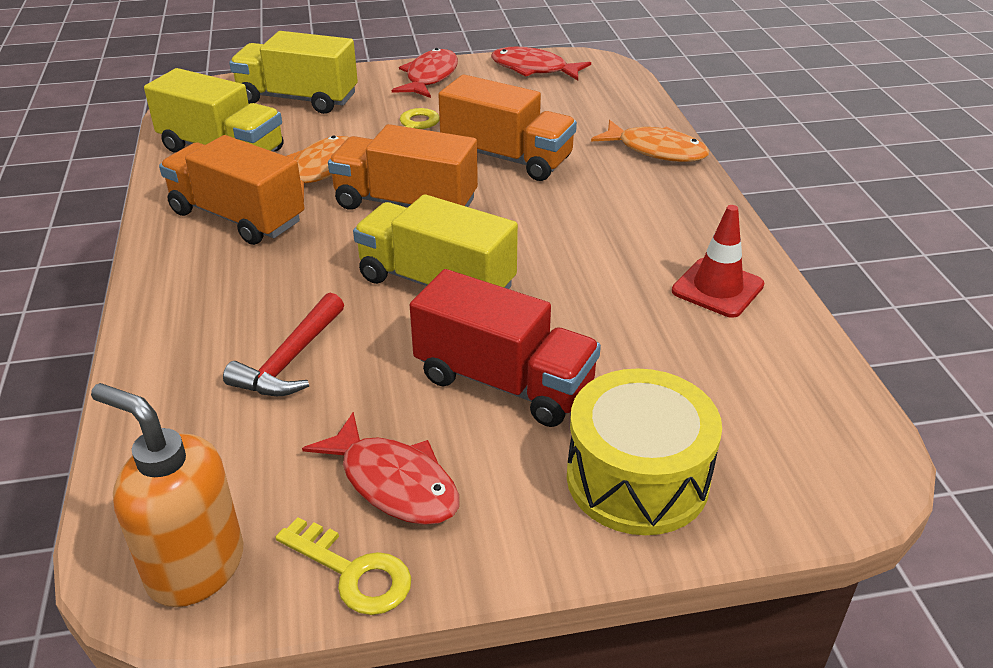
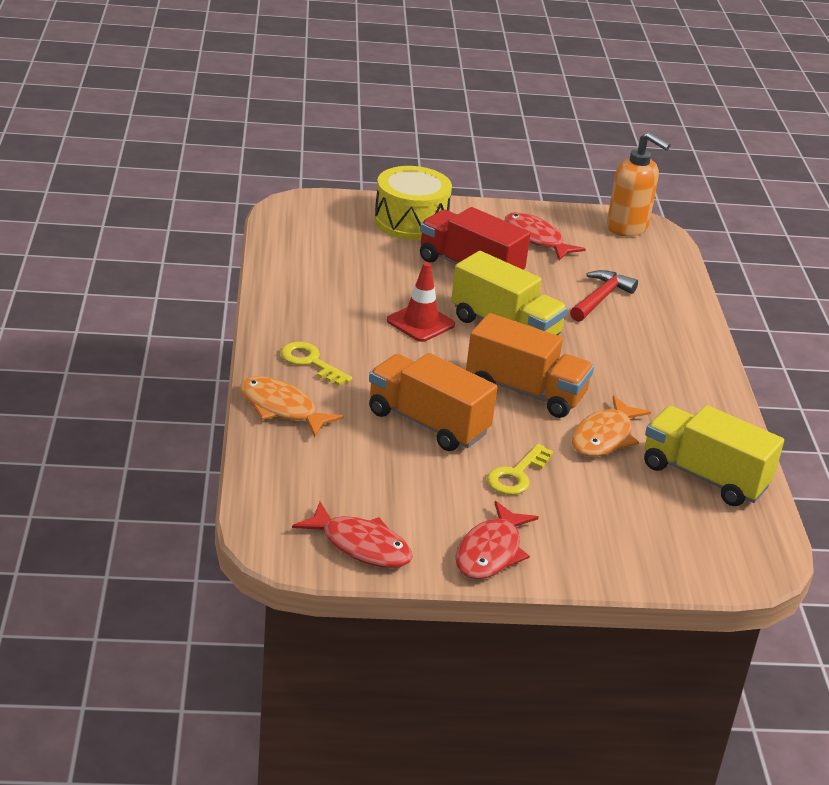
camera: 175 degrees left, 5 degrees down
(237, 217) = (665, 401): orange truck -> none
(298, 99) = (644, 538): yellow truck -> none
(353, 572) = (554, 215): yellow key -> yellow key (310, 362)
(717, 288) = (307, 293): red traffic cone -> red traffic cone (420, 323)

